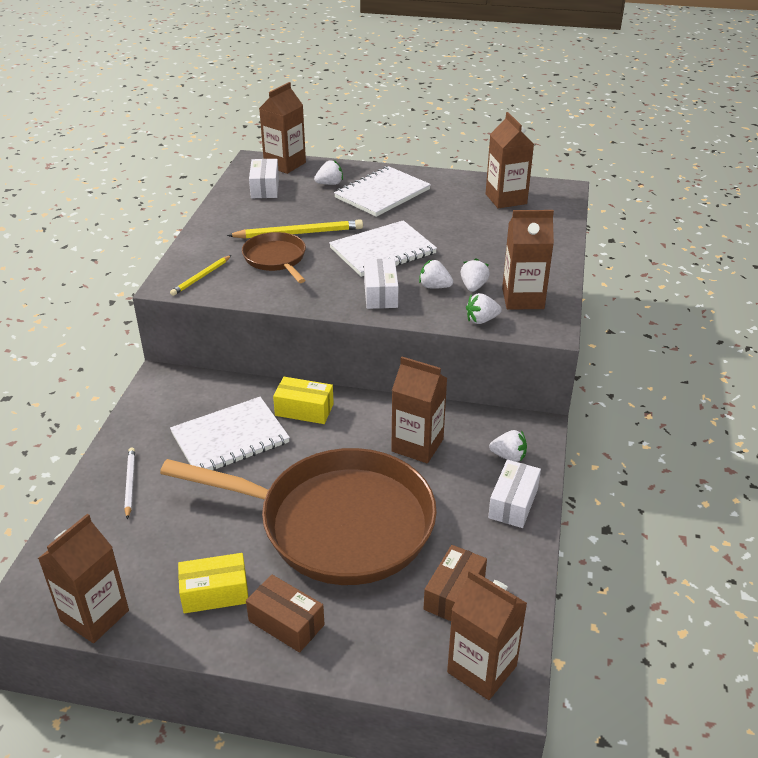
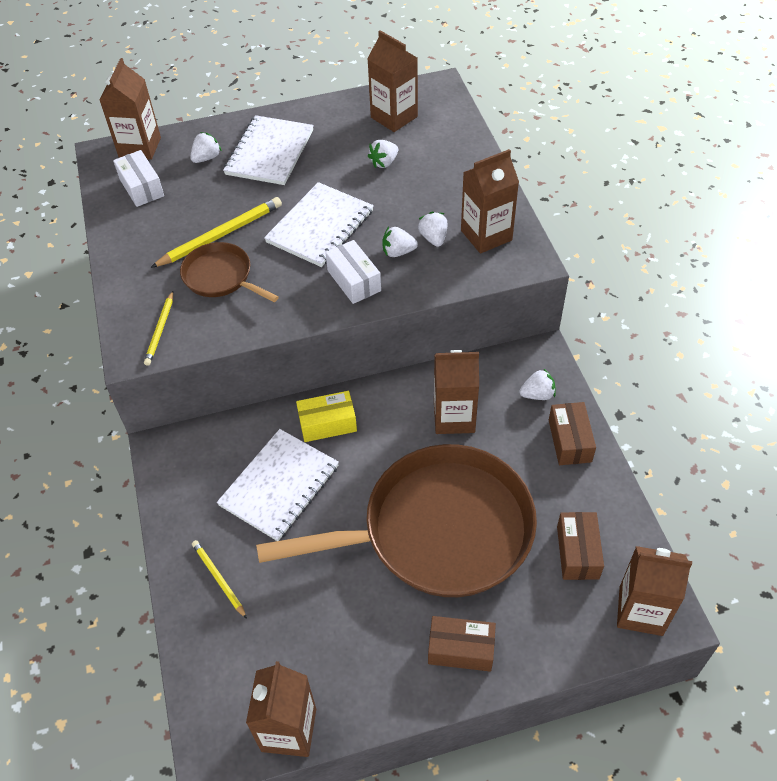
camera: 25 degrees left, 15 degrees up
(130, 483) = (218, 579): white pencil -> yellow pencil
(215, 593) = (380, 652): yellow box -> none
(481, 320) = (466, 275): white strawberry -> white strawberry (384, 162)
(513, 503) = (569, 441): white box -> brown box

